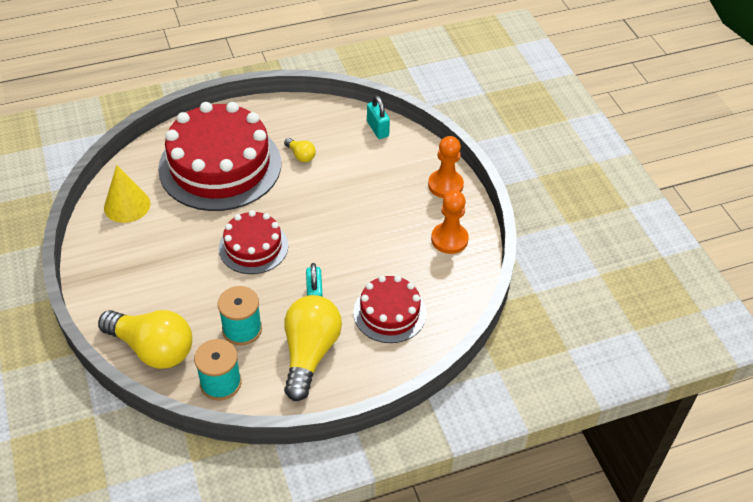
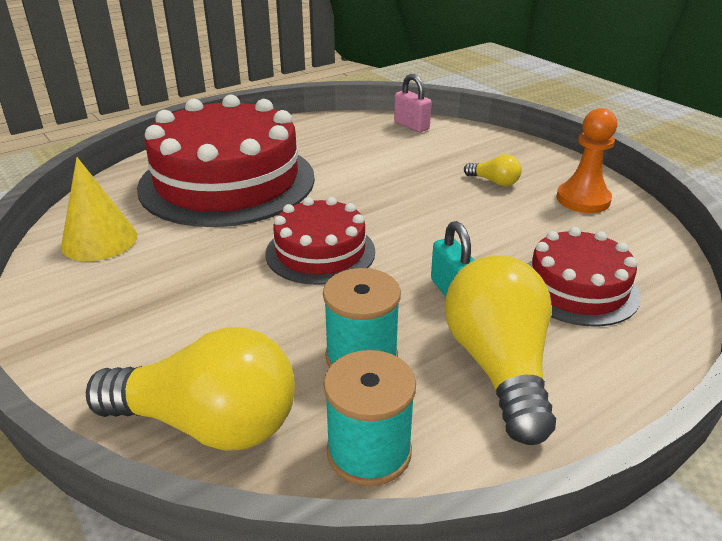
camera: 15 degrees left, 15 degrees down
(301, 155) = (332, 158): yellow light bulb -> yellow light bulb (494, 182)
(377, 129) = (411, 126): turquoise padlock -> pink padlock
(445, 185) = (531, 156): orange pawn -> none

